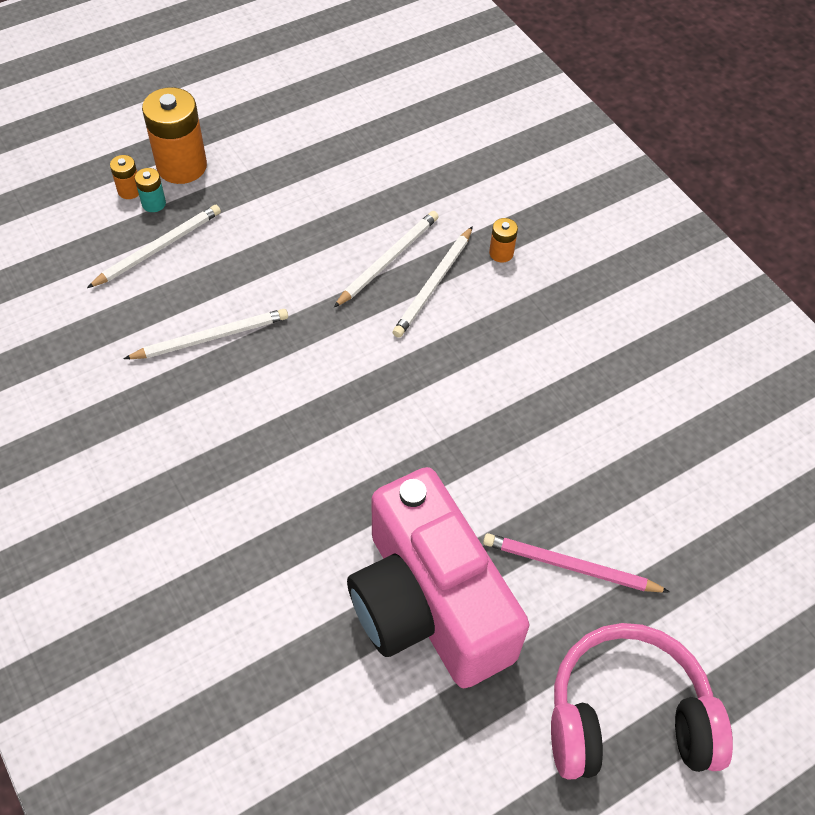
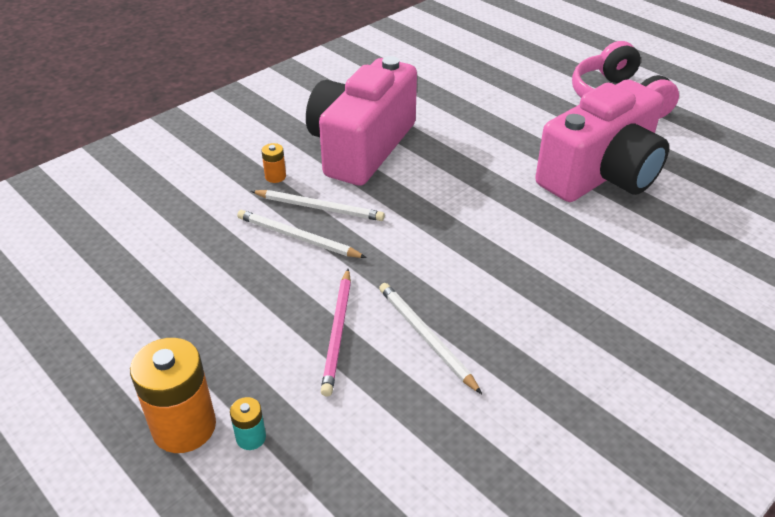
camera: 100 degrees left, 15 degrees down
(129, 190) = (232, 470): orange battery -> none
(158, 248) = (320, 413): white pencil -> none
(546, 342) = (361, 147): none -> pink camera
(570, 566) = (537, 124): pink pencil -> pink pencil (338, 333)

